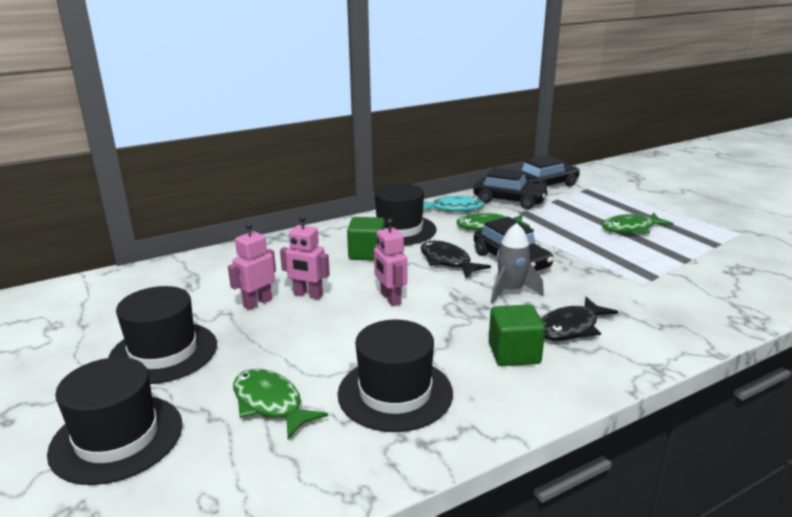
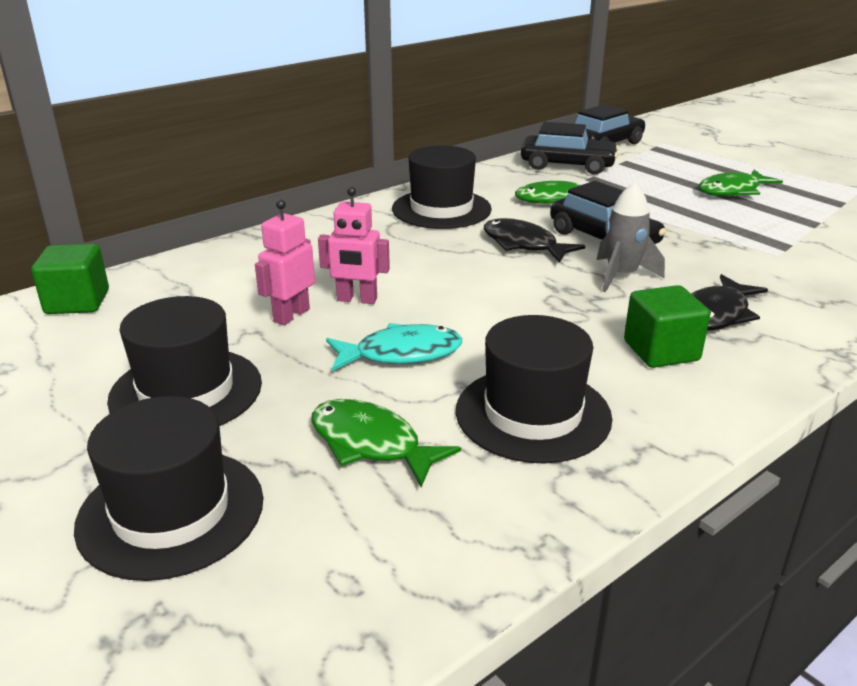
camera: 10 degrees left, 5 degrees up
(367, 253) = (412, 241): green cube -> green cube (77, 302)
(390, 299) = (470, 296): pink robot -> none
(453, 208) = (499, 179): turquoise fish -> turquoise fish (401, 354)

